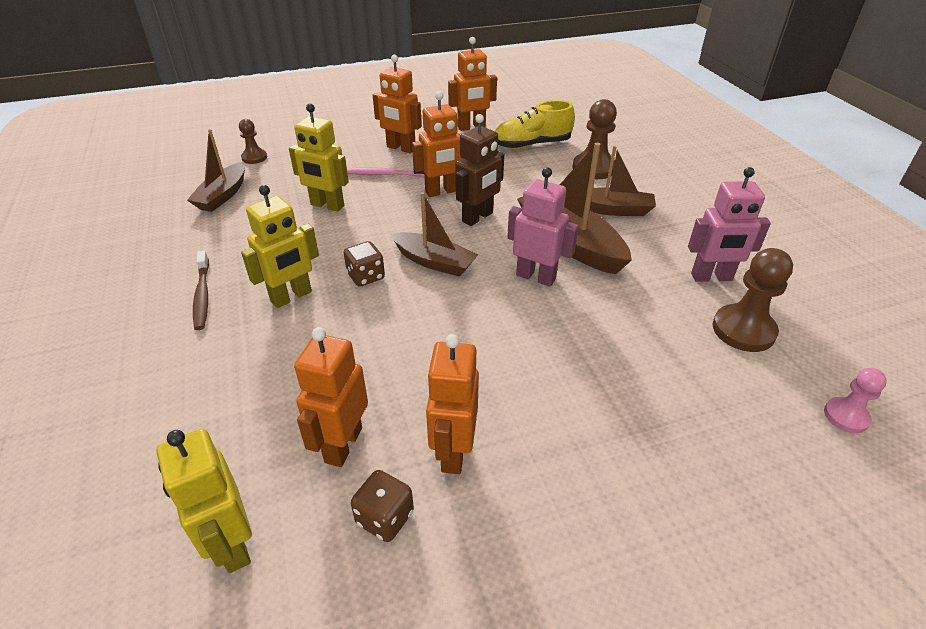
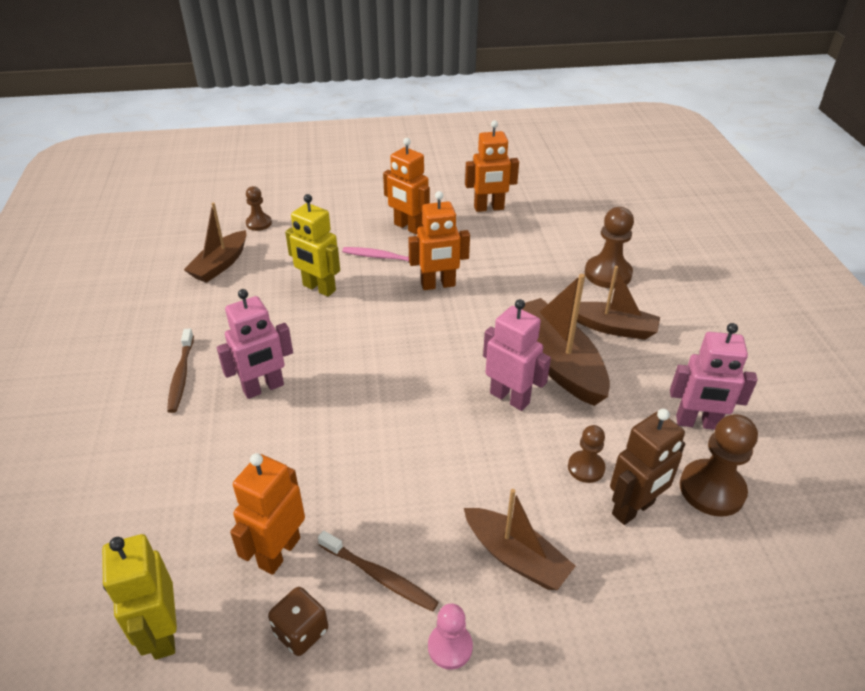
camera: 10 degrees right, 0 degrees up
(291, 297) = (263, 388): yellow robot -> pink robot
(366, 276) = (339, 375): brown dice -> none
(434, 262) = (410, 367): brown boat -> brown boat (516, 557)
(453, 452) = (379, 576): orange robot -> brown toothbrush
(478, 217) = (468, 320): brown robot -> brown robot (633, 509)
(531, 145) = (547, 237): yellow shoe -> none
(624, 327) = (586, 468): none -> brown pawn
(846, 416) = (790, 603): pink pawn -> pink pawn (450, 647)

